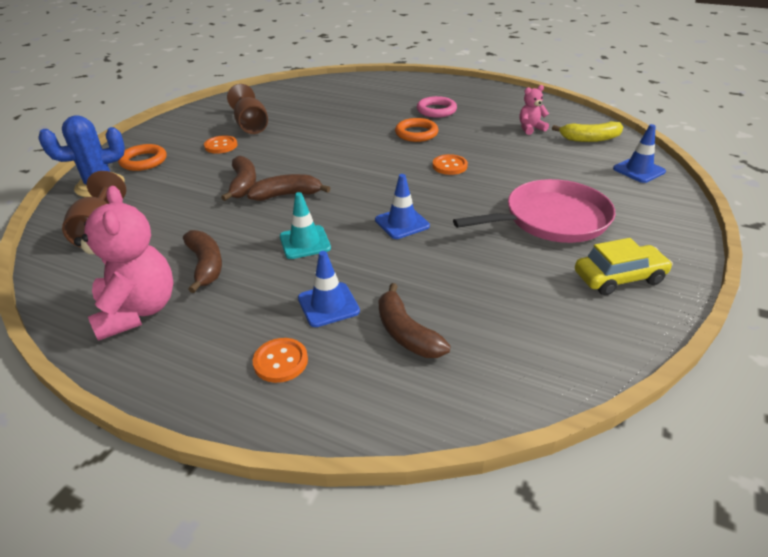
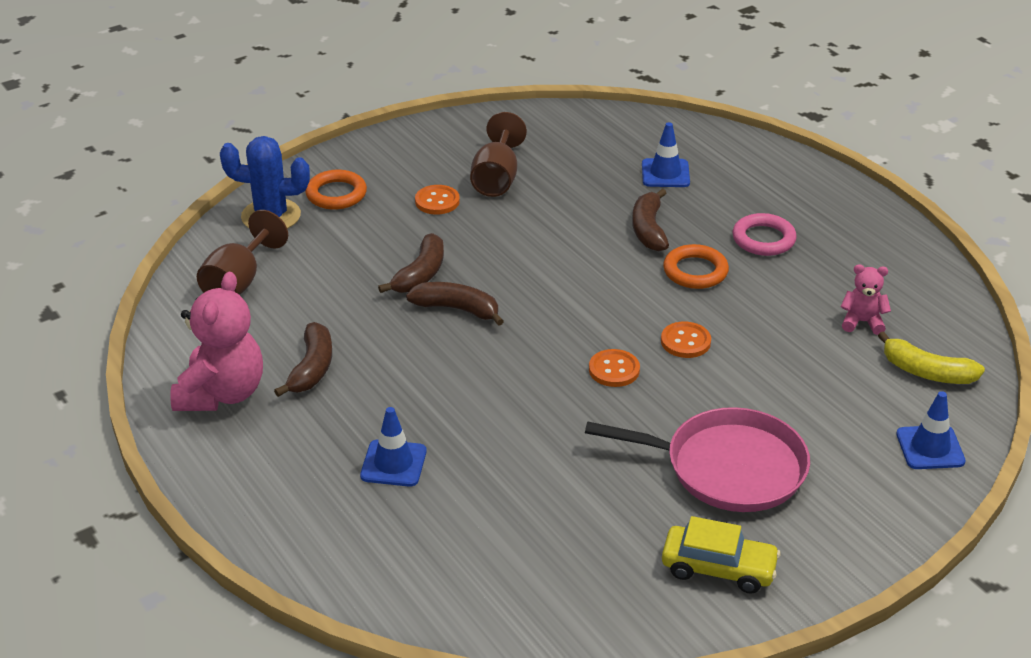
camera: 30 degrees right, 0 degrees up
(280, 361) = (309, 500): orange button -> orange button (614, 370)
(305, 242) = (427, 381): turquoise traffic cone -> none
(402, 223) = (550, 400): blue traffic cone -> blue traffic cone (665, 173)
(406, 333) = (440, 525): brown banana -> brown banana (649, 229)

